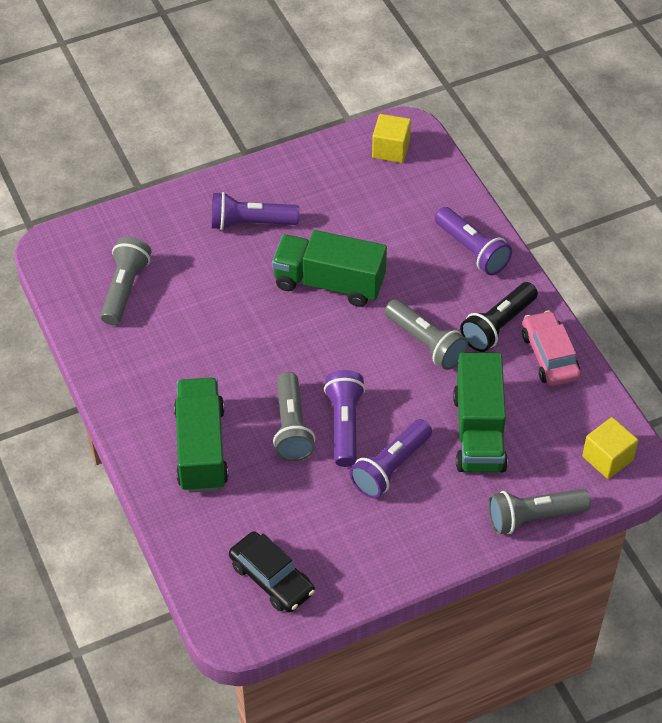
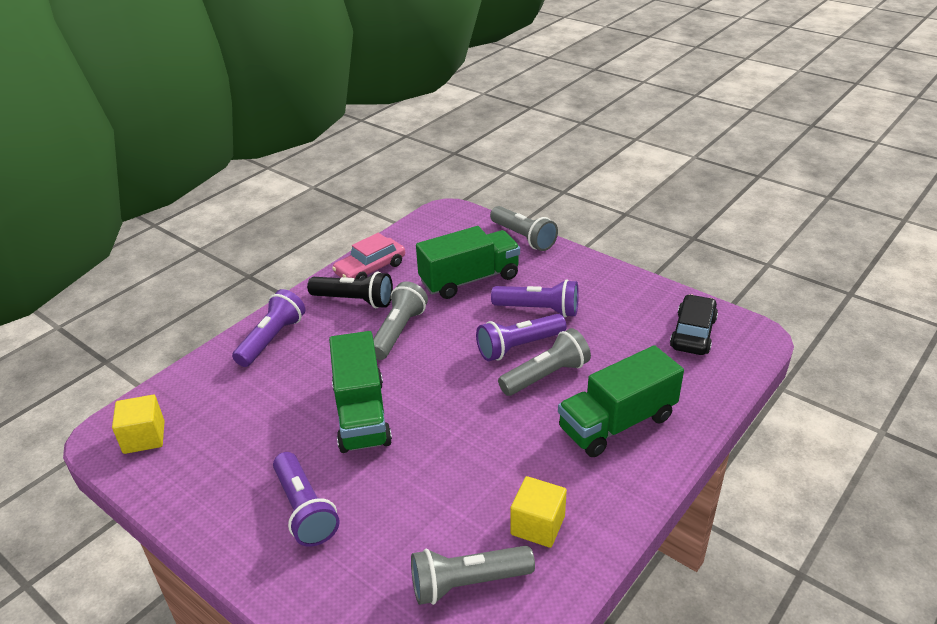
camera: 115 degrees left, 15 degrees down
(607, 458) = (448, 223): yellow cube -> yellow cube (537, 525)

